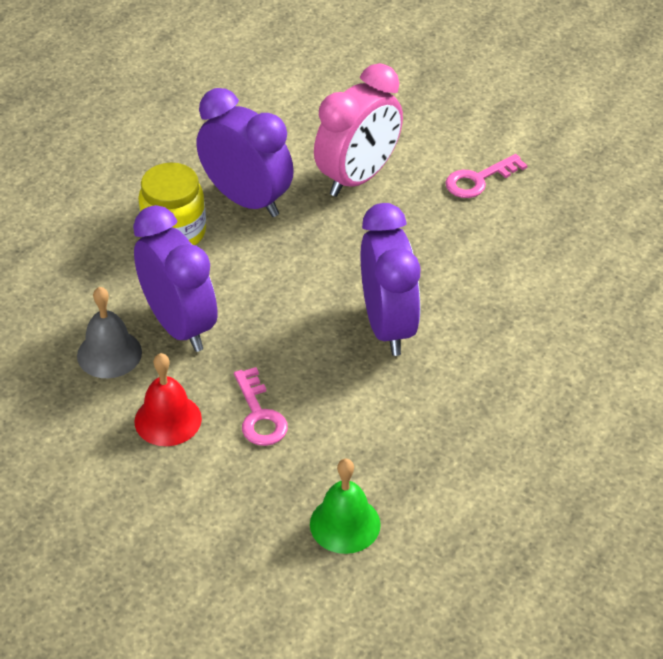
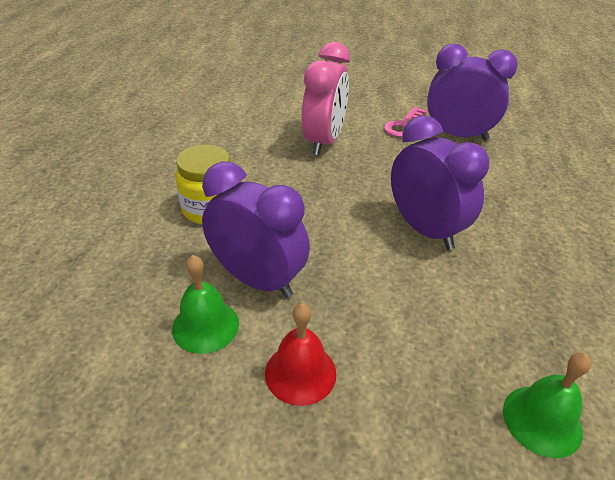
camera: 25 degrees left, 5 degrees down
(109, 353) = (205, 326): grey bell -> green bell
(247, 200) = (254, 173): purple clock -> purple clock (458, 135)
(259, 415) = (381, 337): pink key -> none

